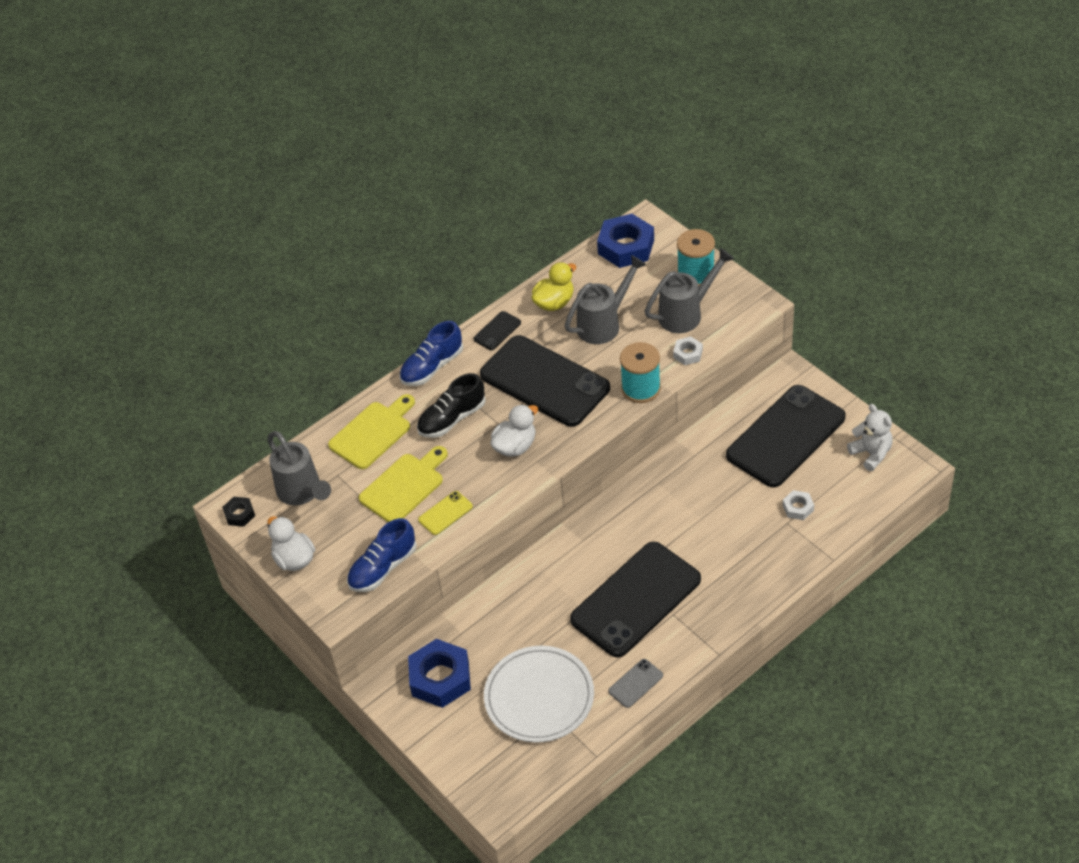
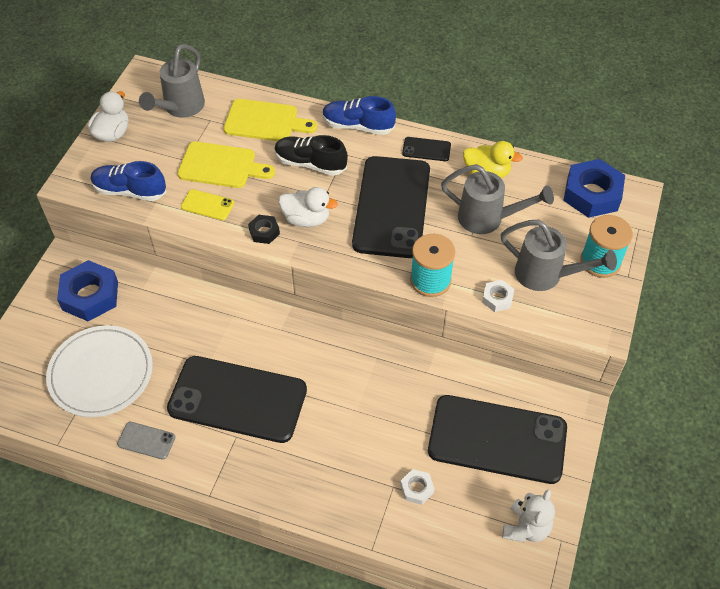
camera: 55 degrees right, 5 degrees up
(239, 514) = (140, 83): black nut -> black nut (264, 232)

